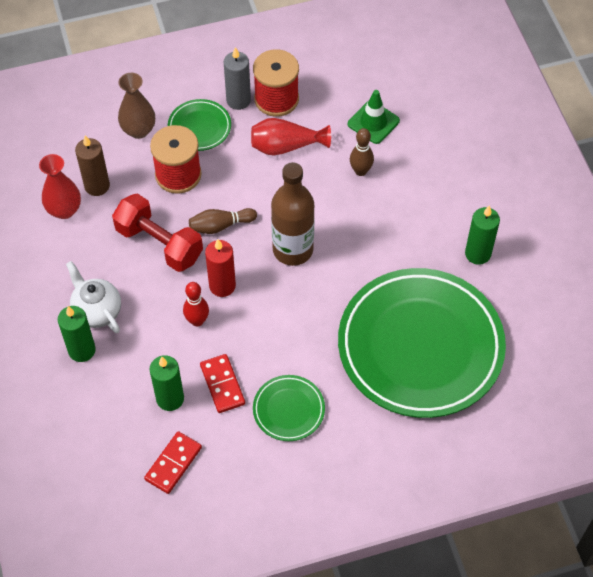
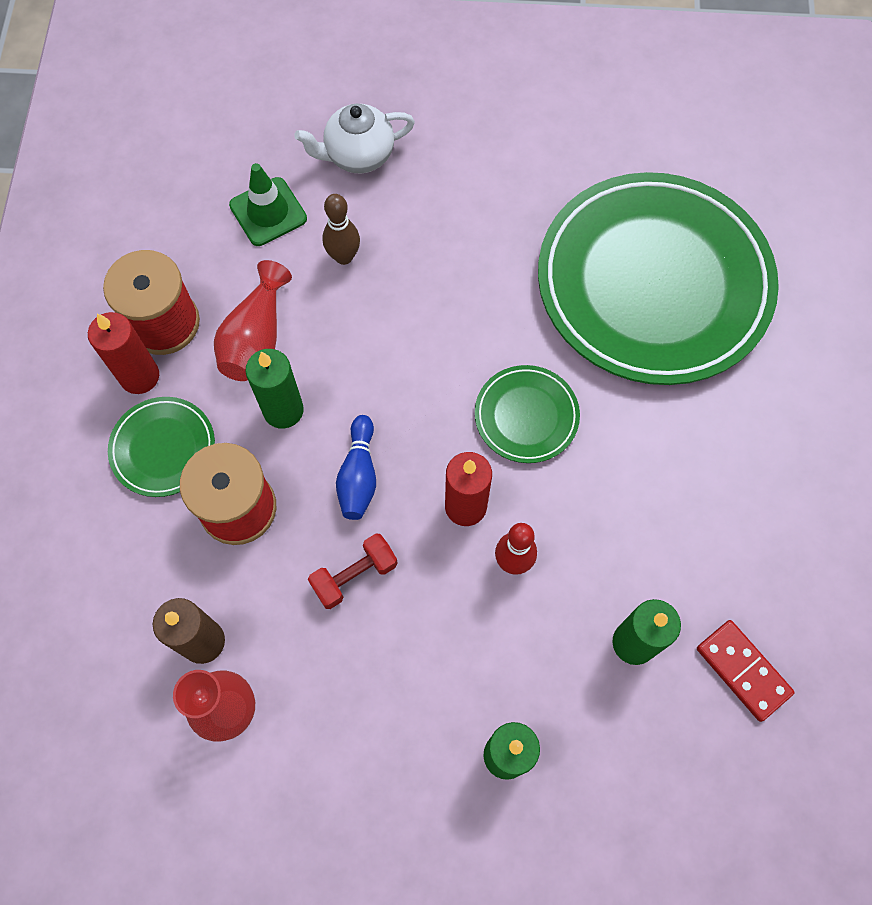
camera: 70 degrees left, 10 degrees up
(97, 311) = (442, 710): white teapot -> white teapot (358, 156)
(139, 130) = (124, 542): brown vase -> none
(159, 243) = (354, 575): red dumbbell -> red dumbbell, size x0.57
(220, 226) = (358, 475): brown bowling pin -> blue bowling pin
(222, 384) = (633, 559): red domino -> none
(238, 100) = (139, 376): grey candle -> red candle
(288, 410) = (700, 482): green plate -> green plate (526, 416)
(293, 250) = (440, 389): brown bottle -> none
(477, 254) = (535, 166): green candle -> green candle (283, 410)

